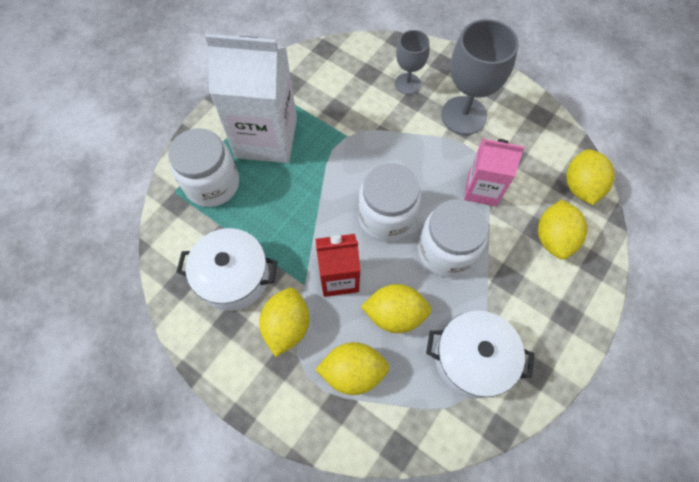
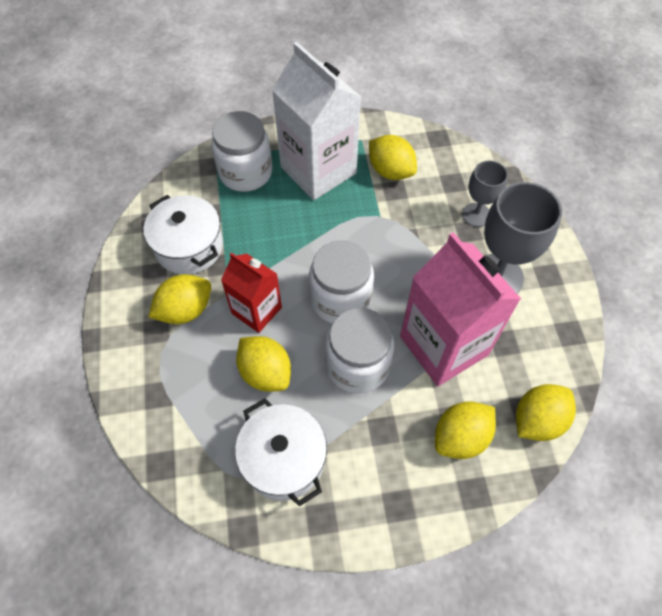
camera: 45 degrees right, 5 degrees down
(353, 372) = (192, 382): yellow lemon -> yellow lemon (390, 171)
(482, 189) = (443, 345): pink carton -> pink carton, size x1.72

